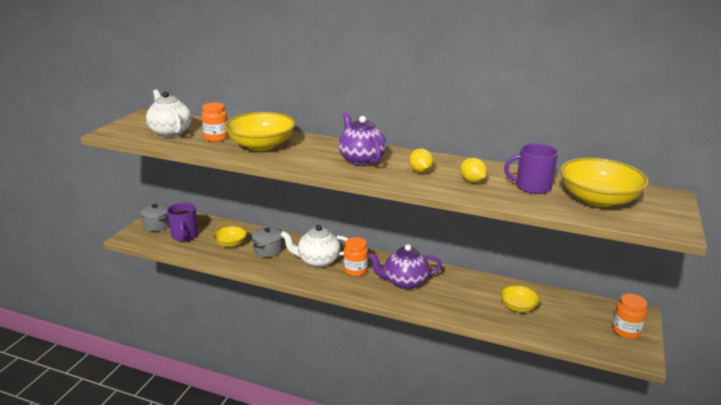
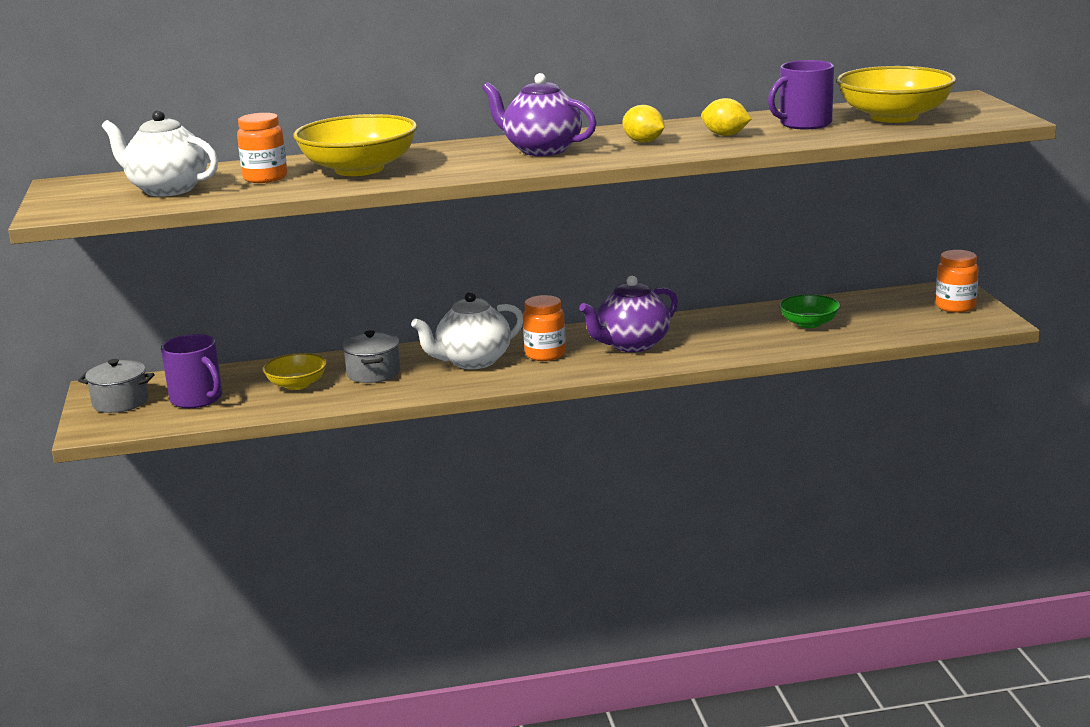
camera: 30 degrees left, 5 degrees down
(518, 307) = (809, 323): yellow bowl -> green bowl

